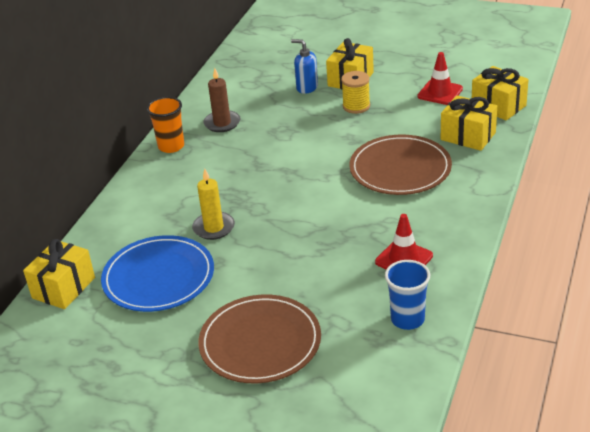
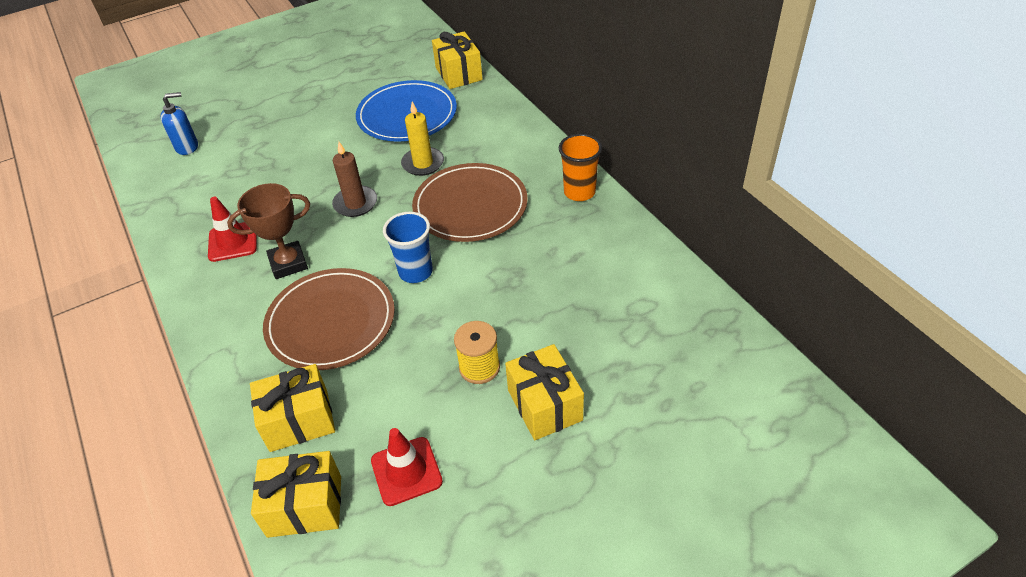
camera: 130 degrees right, 10 degrees up
(222, 123) = (579, 244): brown candle -> brown candle (355, 203)
(260, 342) = (278, 130): brown plate -> brown plate (470, 206)
(307, 88) = (573, 351): blue soap dispenser -> blue soap dispenser (187, 147)
(385, 218) = (288, 263): none -> brown trophy
(407, 319) = (185, 204): blue cup -> blue cup (415, 272)

